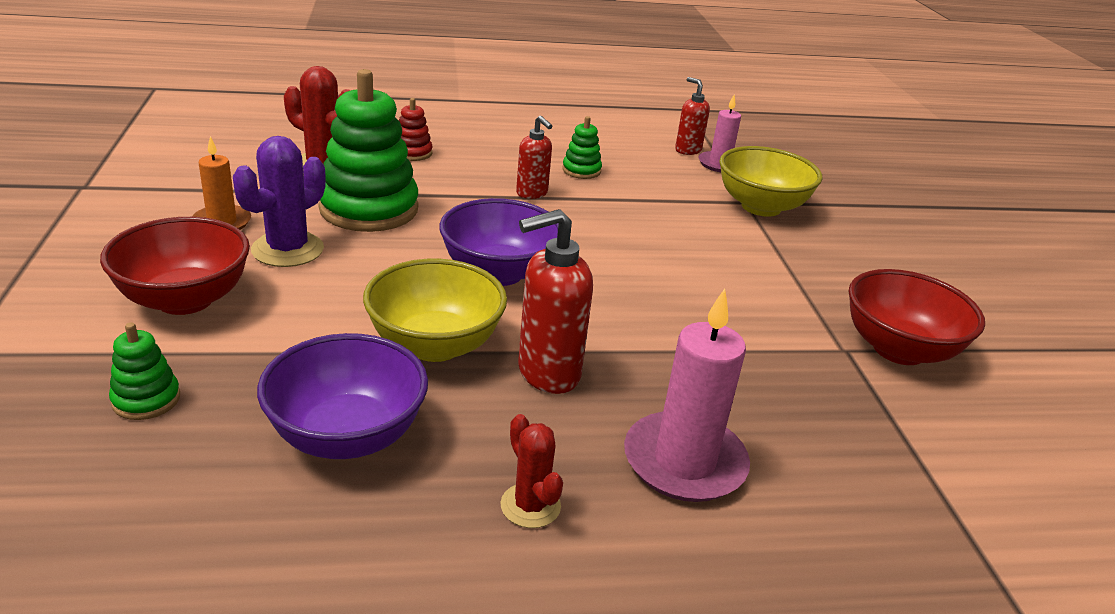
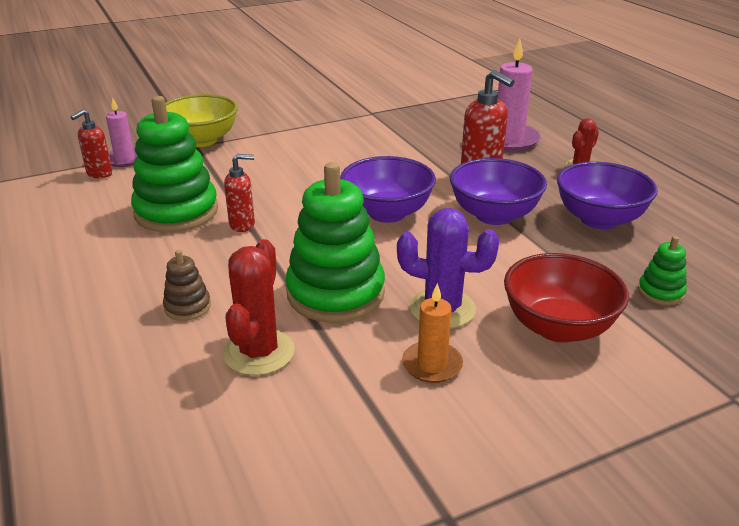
camera: 105 degrees left, 0 degrees up
(412, 153) = (187, 307): red stacking toy -> brown stacking toy
(435, 345) = (494, 215): yellow bowl -> purple bowl
(532, 193) = (242, 225): red soap dispenser -> red soap dispenser turned 45 degrees clockwise
(581, 170) = (176, 212): green stacking toy -> green stacking toy, size x2.19
(898, 349) = (358, 102): red bowl -> none

